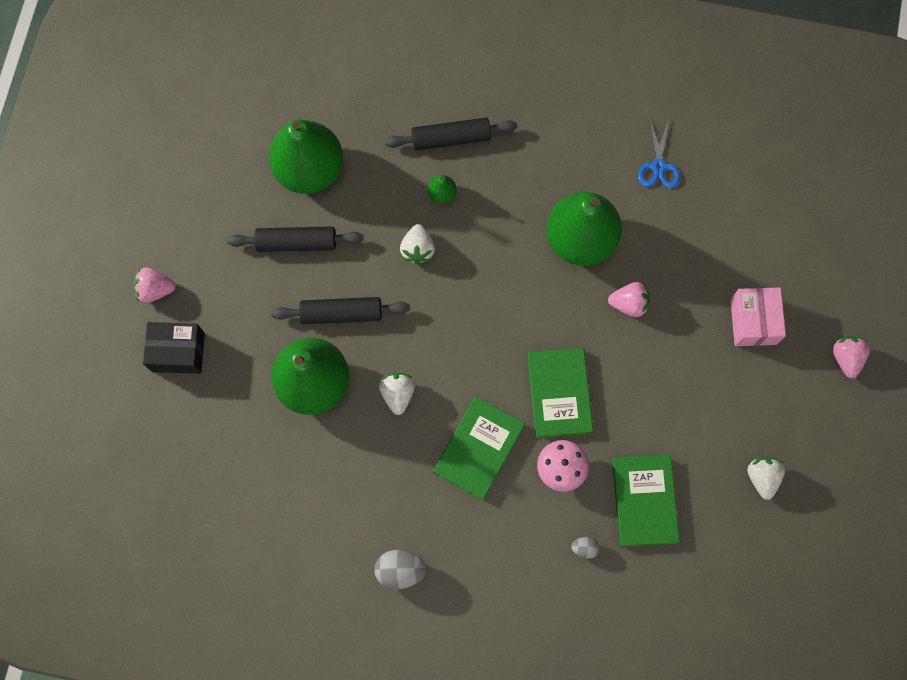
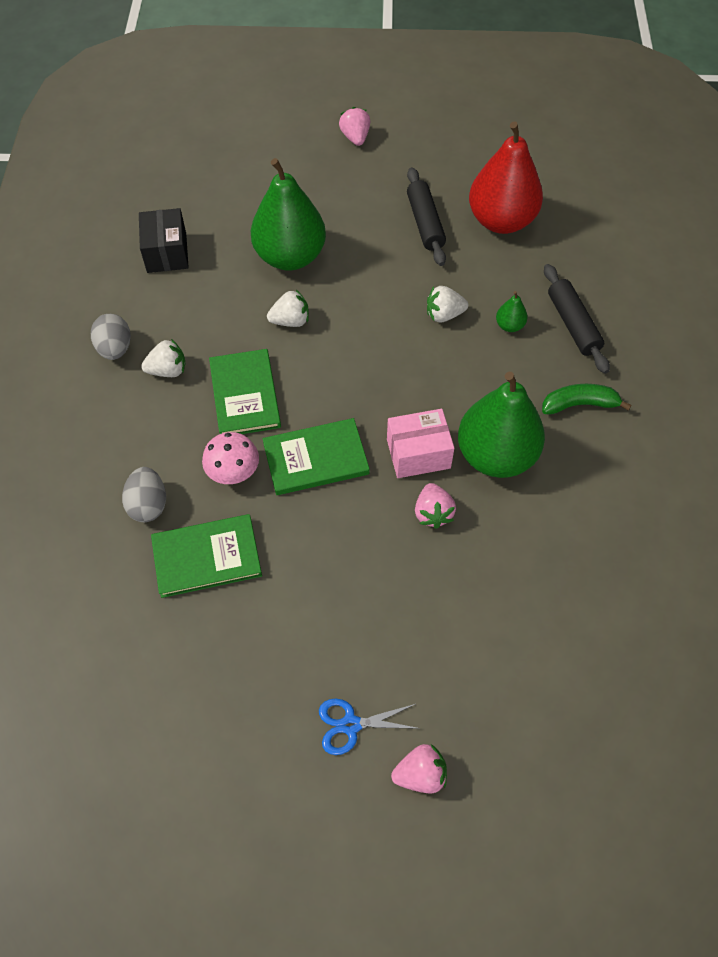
camera: 80 degrees right, 15 degrees down
(178, 352) = (301, 161): black box -> black box (166, 253)
(309, 169) = (501, 221): green pear -> red pear
(341, 314) = (363, 266): black rolling pin -> none
(478, 448) = (245, 395): green book -> green book turned 60 degrees clockwise
(539, 157) = (579, 404): none -> green banana
(584, 548) = (148, 505): grey egg -> grey egg, size x1.80
(658, 166) = (609, 523): blue scissors -> blue scissors (350, 725)
(753, 321) = (443, 652): pink box -> pink box (418, 453)
(762, 477) = (249, 684): white strawberry -> white strawberry (168, 370)

